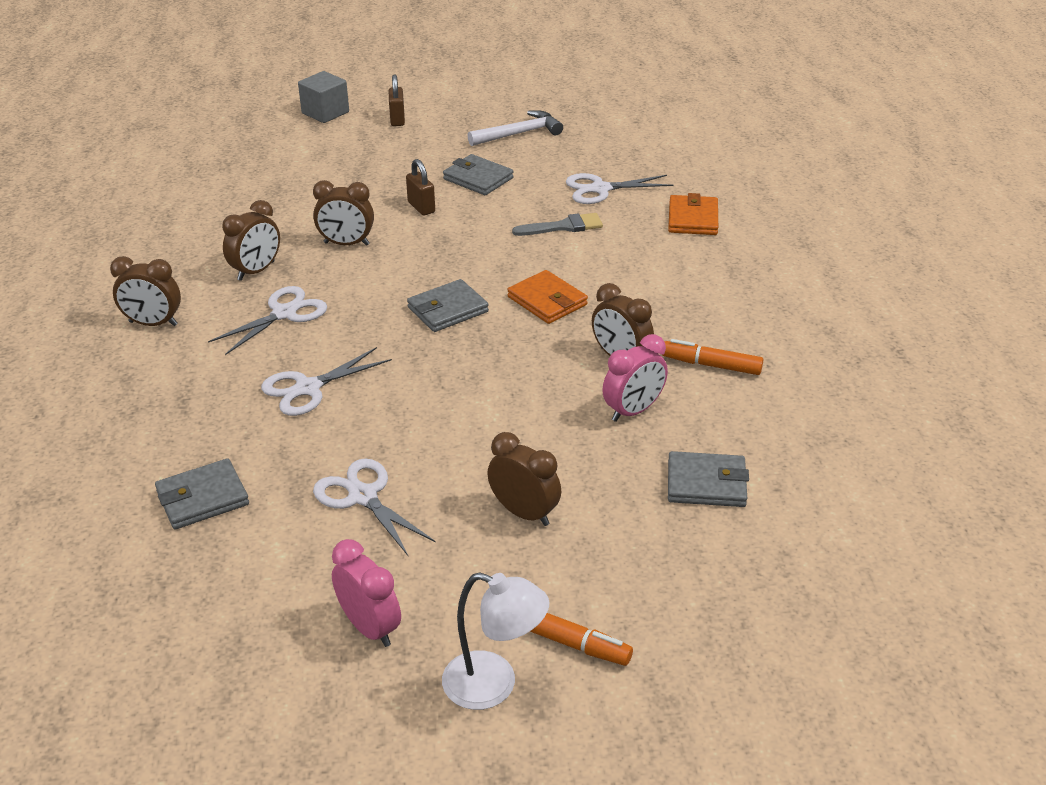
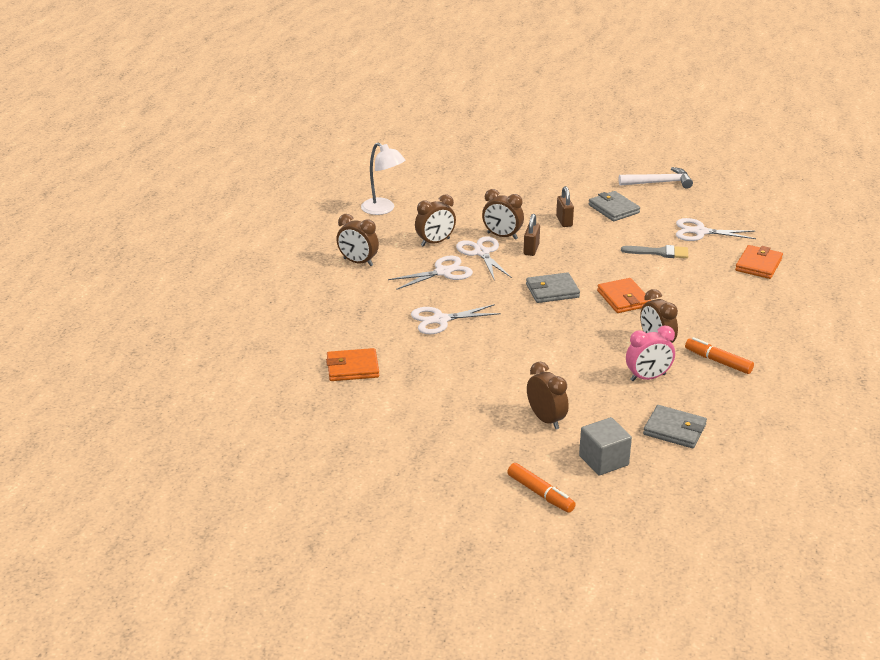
camera: 20 degrees right, 5 degrees down
(202, 498) = (352, 368): grey wallet -> orange wallet
(325, 113) = (524, 144): grey cube -> grey cube (603, 460)
(363, 496) = (449, 388): white scissors -> white scissors (481, 253)
(370, 627) = (424, 458): pink clock -> none
(397, 119) = (574, 158): brown padlock -> brown padlock (531, 249)
(494, 685) = (484, 504): white lamp -> white lamp (383, 209)

